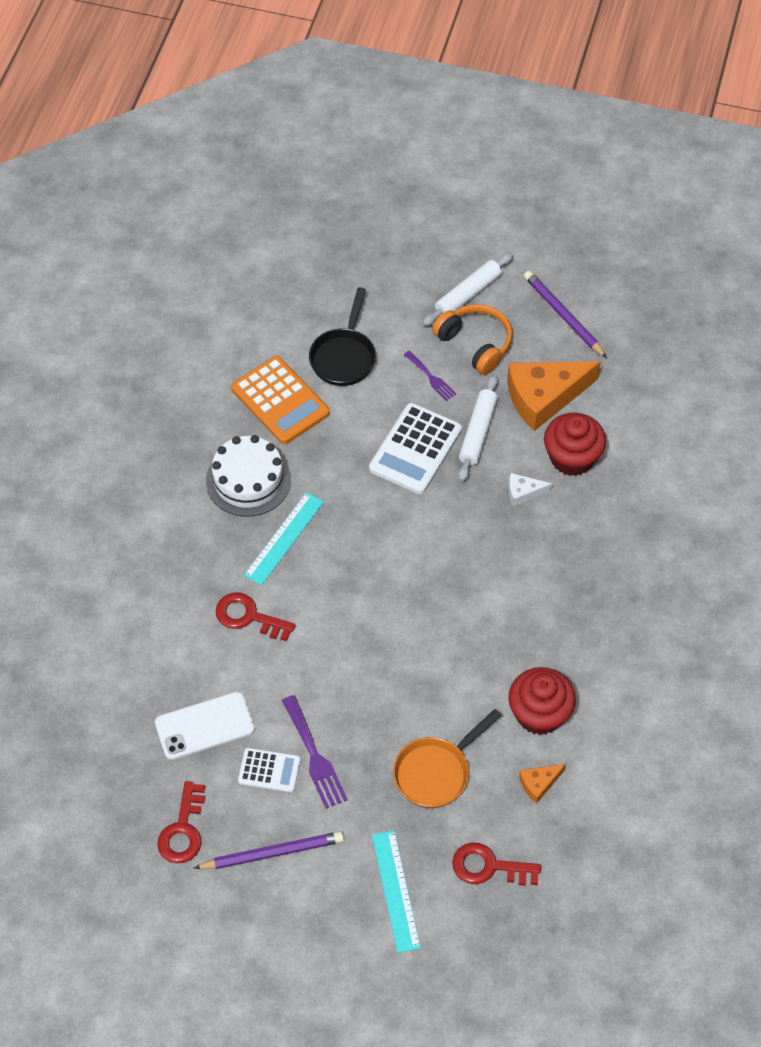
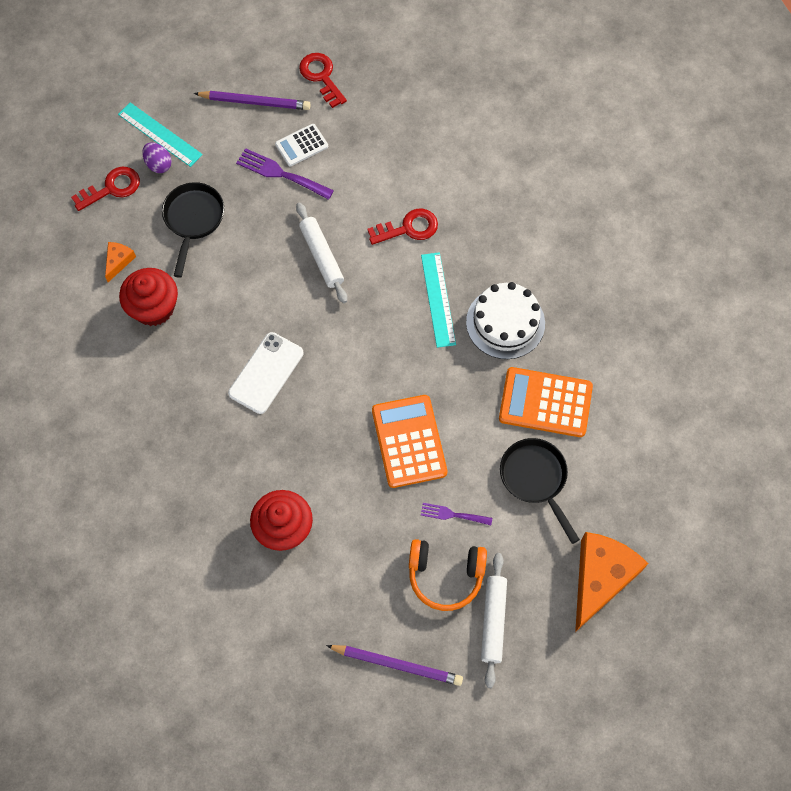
camera: 140 degrees right, 10 degrees up
(204, 726) = (368, 142): white phone -> white phone (266, 373)
(272, 853) = (255, 102): purple pencil -> purple pencil turned 120 degrees counterclockwise
(415, 449) = (409, 441): white calculator -> orange calculator
(423, 857) = (158, 164): none -> purple egg
(436, 772) = (193, 220): orange pan -> black pan
(478, 432) = (374, 494): white rolling pin -> white rolling pin (321, 256)
(523, 492) = (297, 468): white cheese -> none
(544, 397) = (349, 568): orange cheese -> orange cheese (601, 578)

